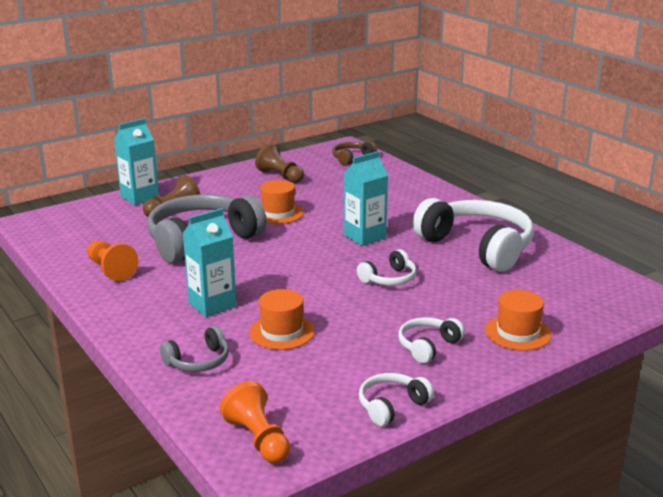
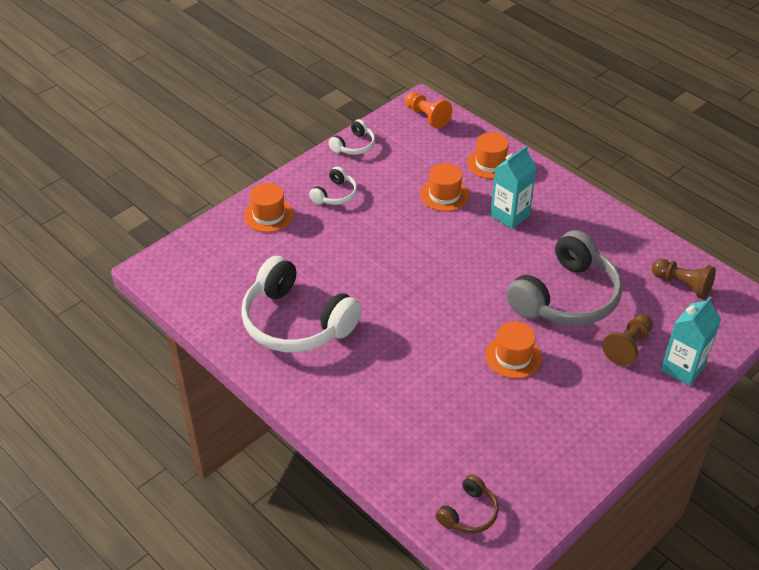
camera: 170 degrees right, 20 degrees up
(111, 270) = (619, 245): orange pawn -> none
(198, 361) = (490, 163): grey headphones -> orange hat
(280, 176) = (546, 444): brown pawn -> brown pawn (682, 285)
(364, 237) = (410, 324): turquoise carton -> none
(389, 279) = (374, 264): white headphones -> none

